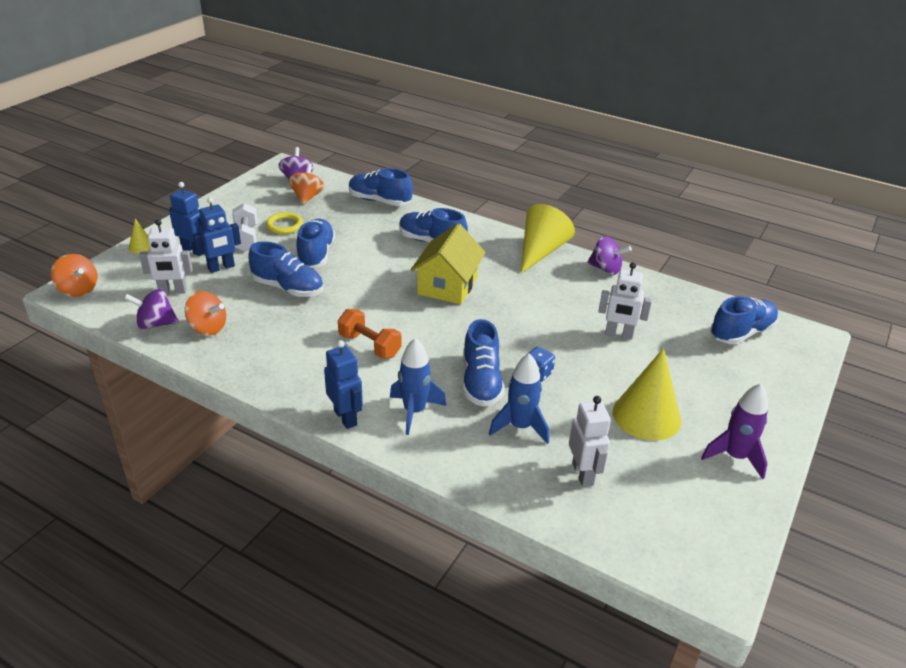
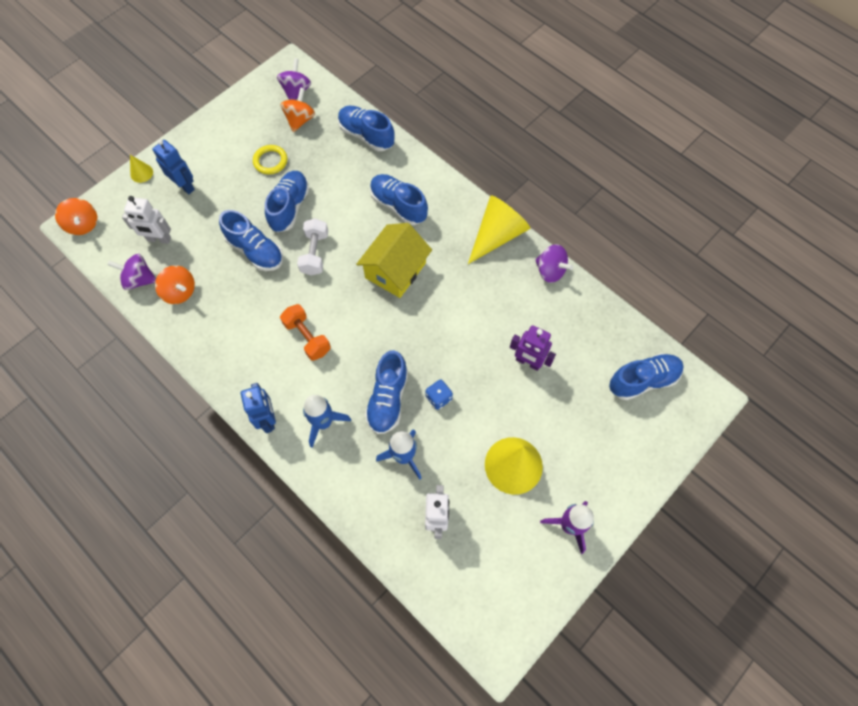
camera: 15 degrees right, 30 degrees up
(221, 267) = (204, 213): blue robot -> none
(245, 238) = (232, 175): white dumbbell -> white dumbbell (315, 253)
(618, 334) = (528, 362): white robot -> purple robot

